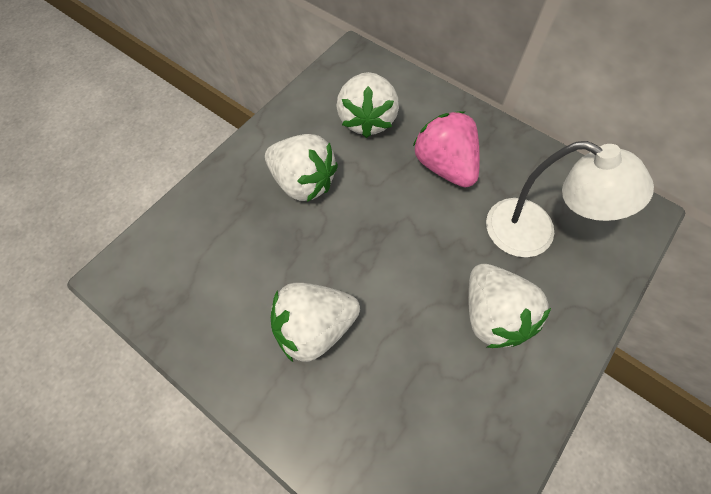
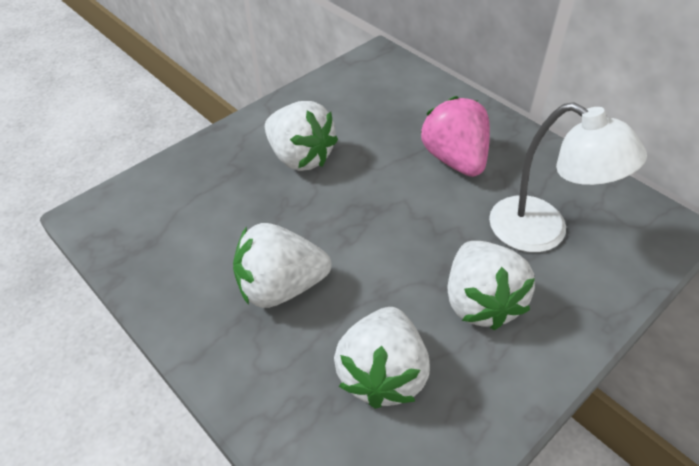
camera: 10 degrees right, 15 degrees down
(367, 120) = (380, 111): white strawberry -> white strawberry (382, 374)

